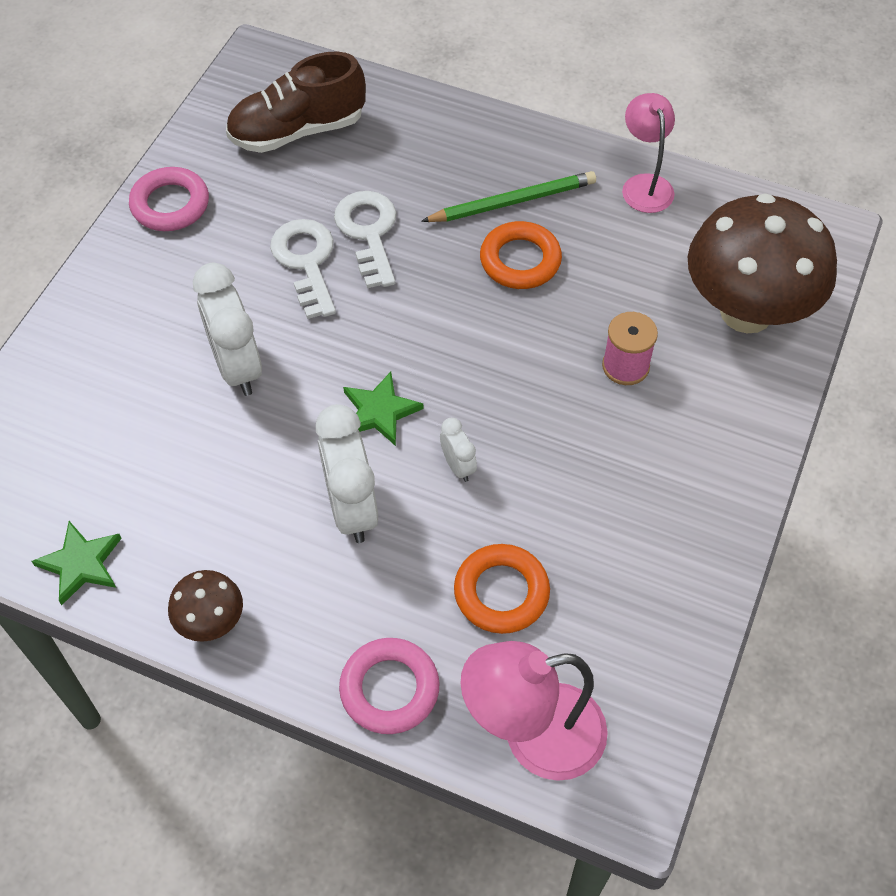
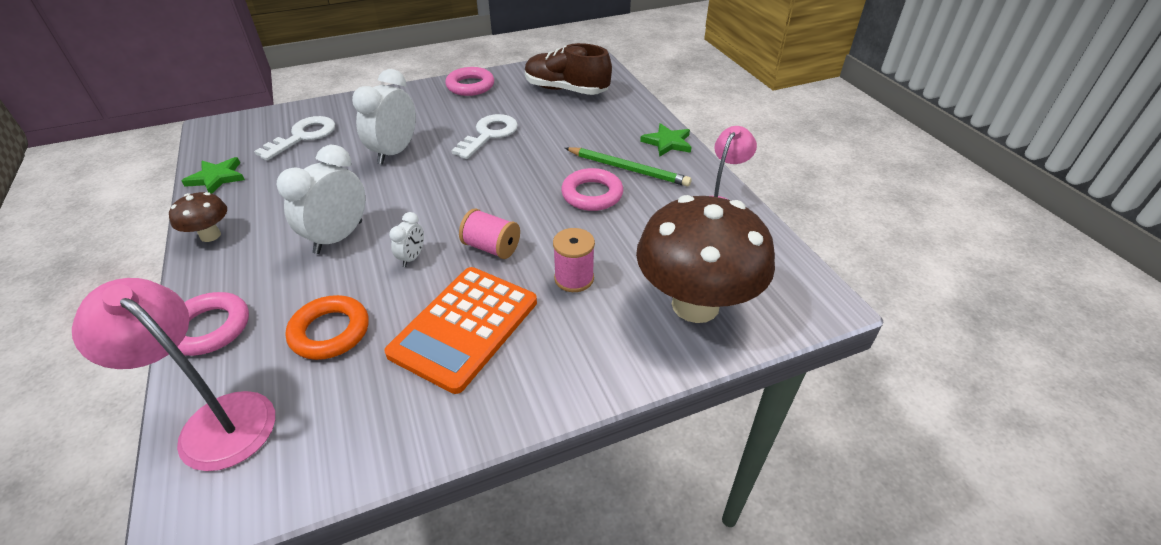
camera: 45 degrees right, 15 degrees down
(368, 233) = (535, 140): white key -> white key (303, 136)
(380, 411) = (419, 209): green star -> green star (667, 142)
(513, 395) = (491, 248): none -> pink spool
(520, 260) = (592, 194): orange ring -> pink ring
(603, 488) = (464, 327): none -> orange calculator

